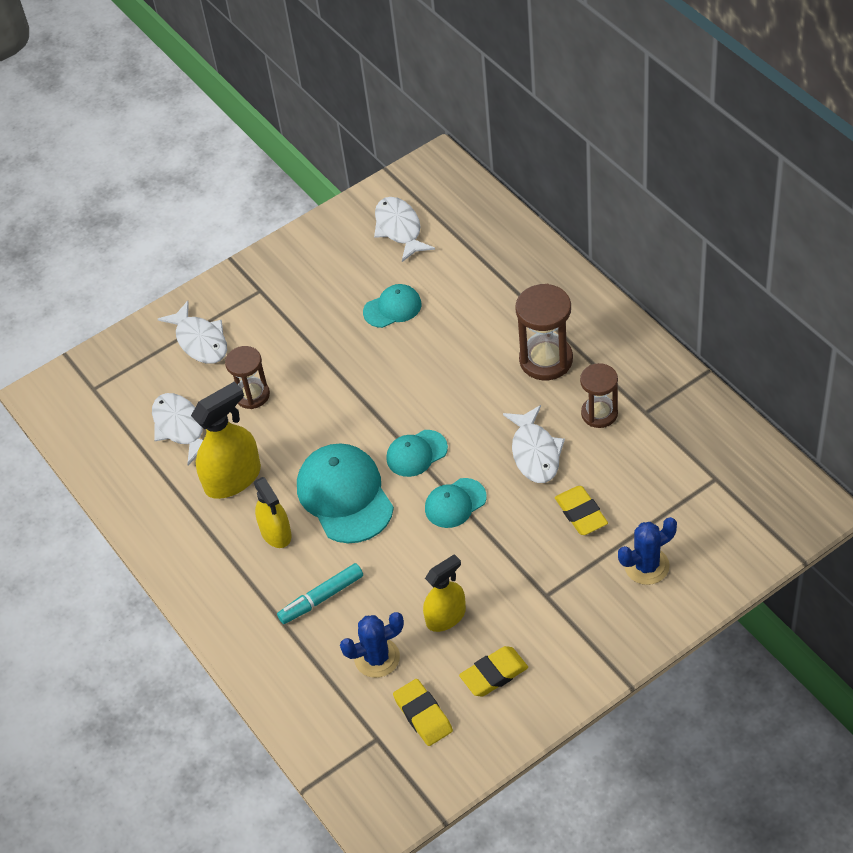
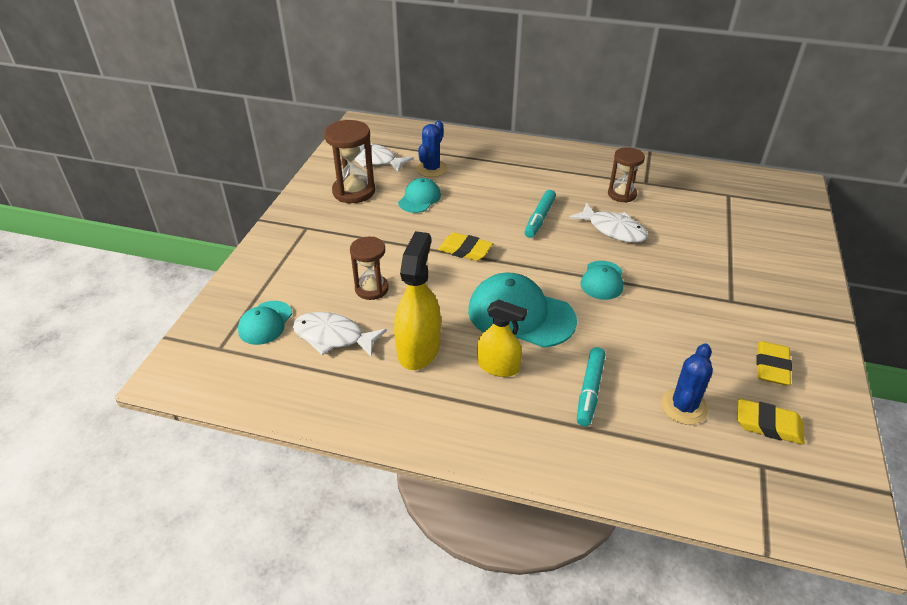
camera: 45 degrees left, 10 degrees down
(200, 341) = (288, 275): white fish -> none
(416, 453) = (538, 266): turquoise cap -> turquoise cap (265, 323)
(446, 617) = (691, 350): yellow spray bottle -> none
(479, 398) = (539, 218): none -> turquoise marker
(546, 360) = (554, 183): brown hourglass -> brown hourglass (354, 191)
(581, 513) = (685, 246): yellow eraser -> yellow eraser (465, 250)
(646, 566) = (761, 253): blue cactus -> blue cactus (431, 169)

